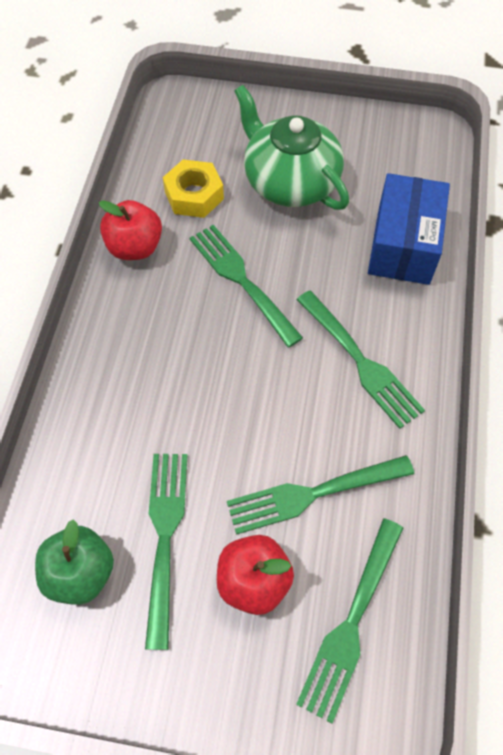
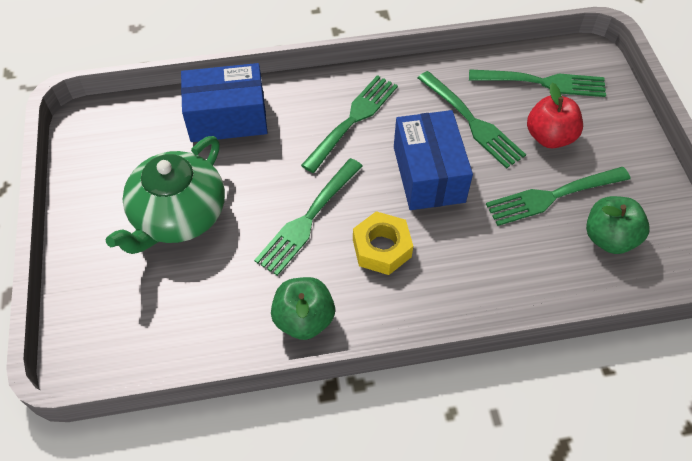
camera: 110 degrees left, 5 degrees down
(135, 247) = (304, 319): red apple -> green apple
(194, 195) = (221, 291): yellow nut -> yellow nut (381, 248)
(252, 412) = (428, 174): none -> blue box

